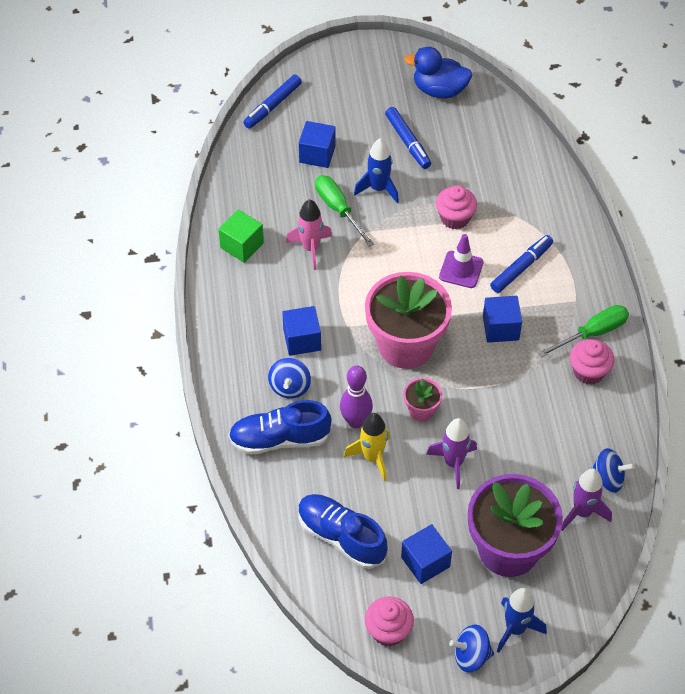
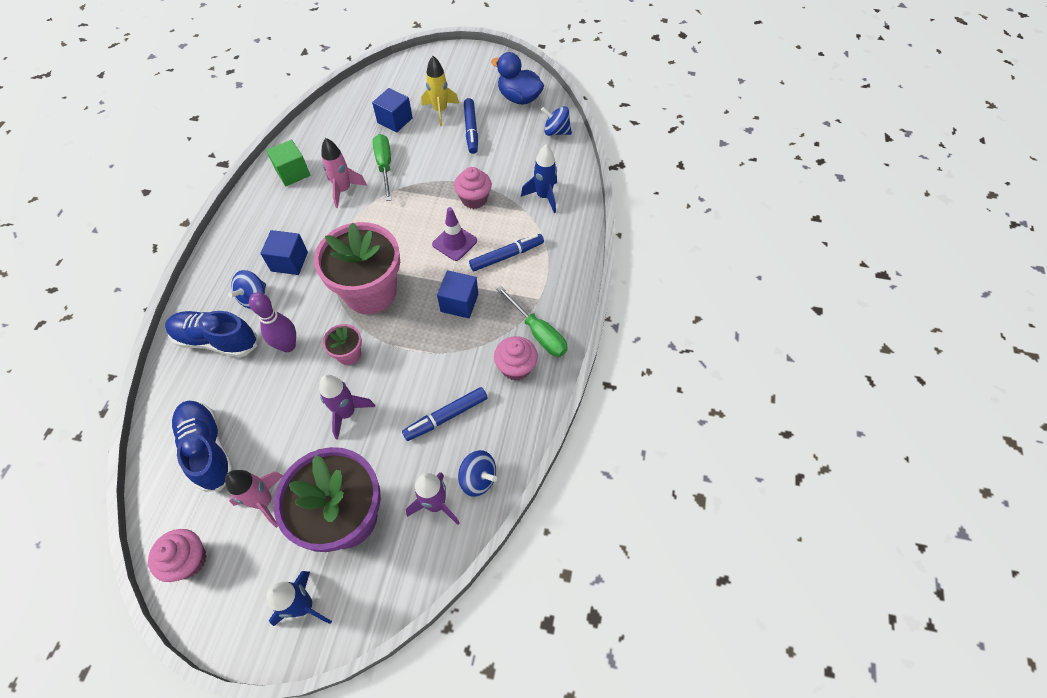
camera: 20 degrees right, 5 degrees up
(273, 106) = (384, 77): blue marker -> blue marker (446, 417)
(372, 458) = (281, 384): yellow rocket -> yellow rocket (440, 111)
(378, 189) = (426, 159): blue rocket -> blue rocket (543, 196)
(425, 562) = (264, 501): blue cube -> pink rocket
(471, 656) = (246, 619): blue spinning top -> blue spinning top (556, 132)
(592, 333) = (538, 332): green screwdriver -> green screwdriver turned 60 degrees clockwise

